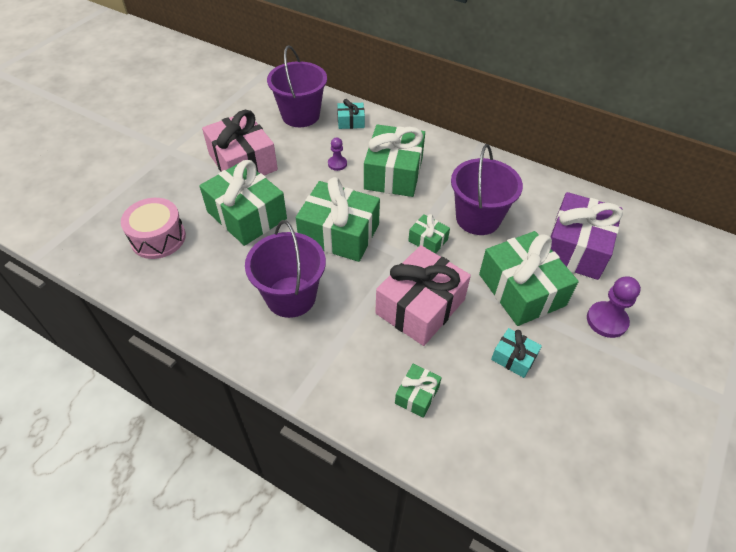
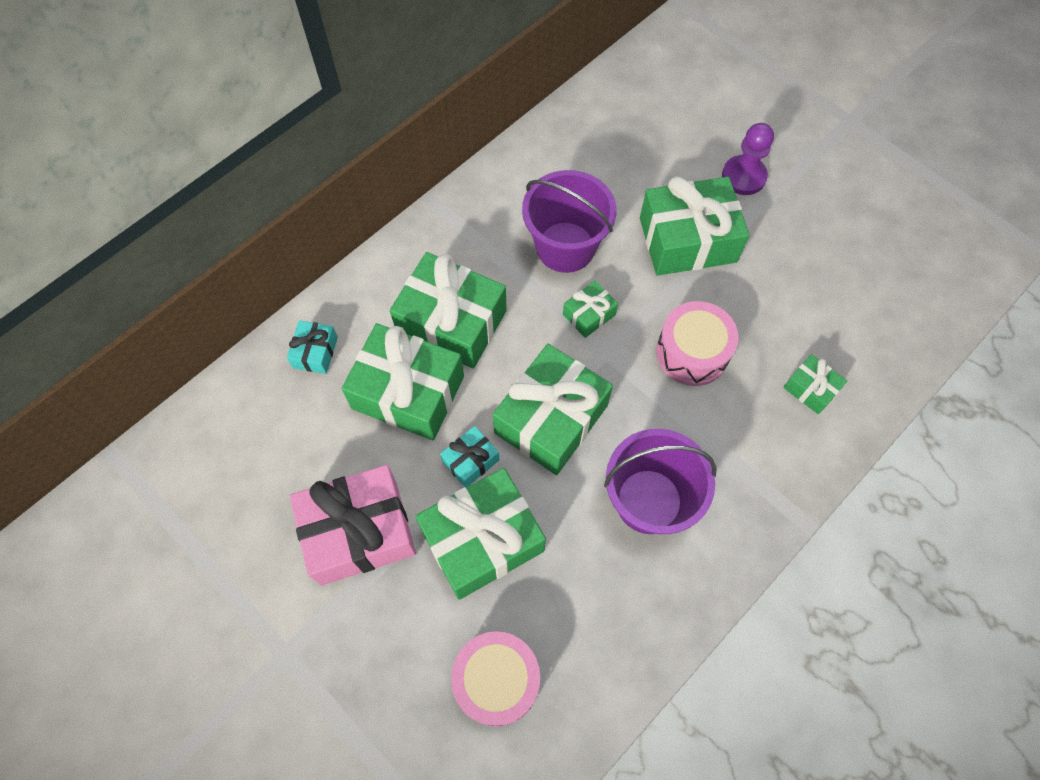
camera: 75 degrees left, 15 degrees up
(300, 115) = (270, 424): purple bucket -> none
(337, 164) = (408, 392): purple pawn -> green gift
(420, 306) = (692, 352): pink gift -> pink drum
(513, 358) = (777, 280): turquoise gift -> turquoise gift (470, 461)
(576, 248) = (637, 163): purple gift -> none

